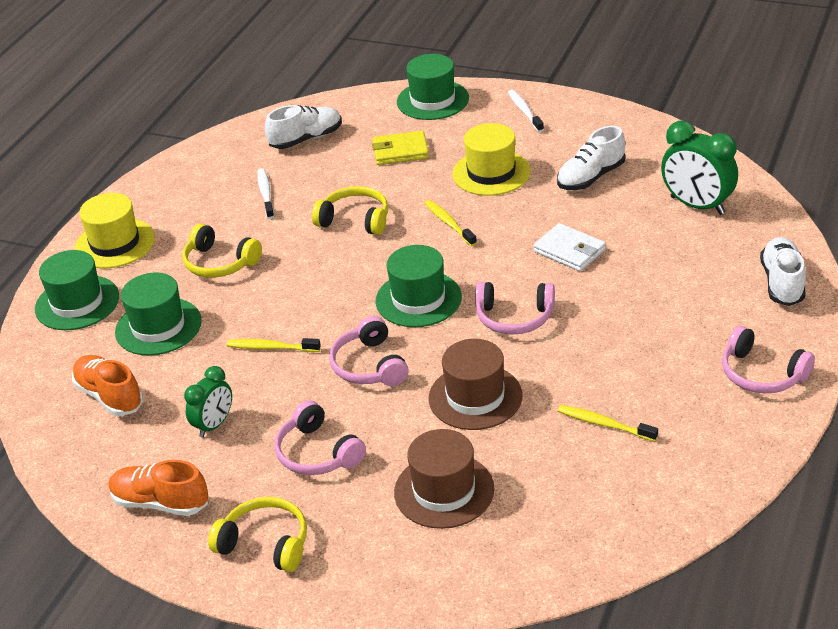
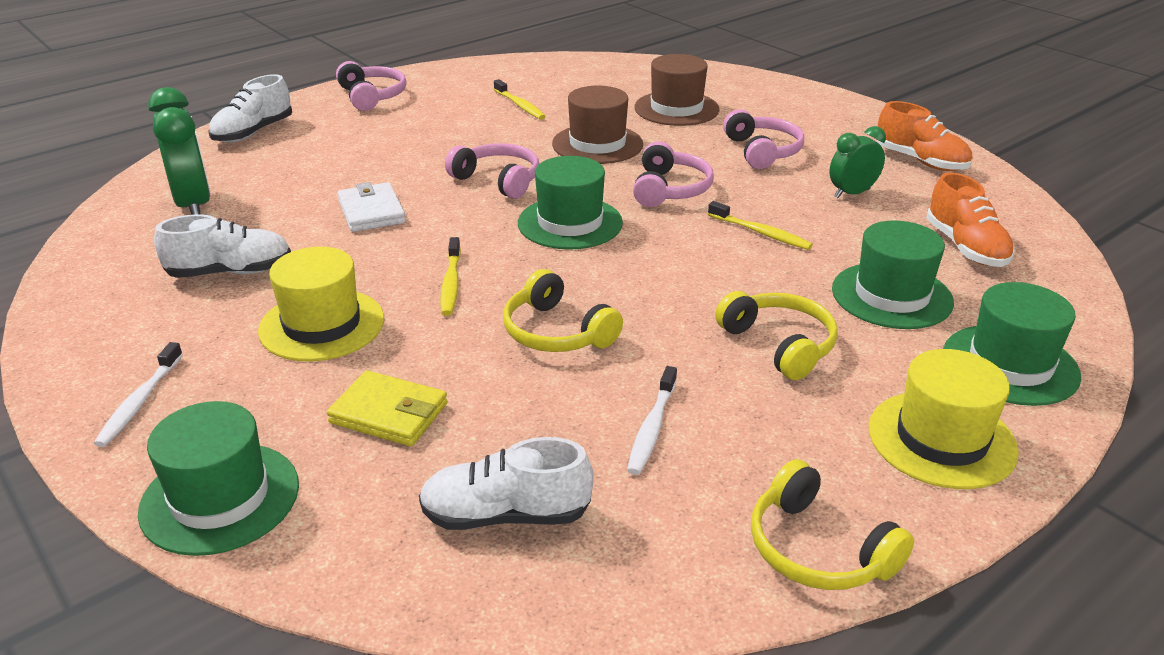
camera: 155 degrees left, 5 degrees down
(265, 543) = (835, 120): yellow headphones -> yellow headphones (818, 549)

